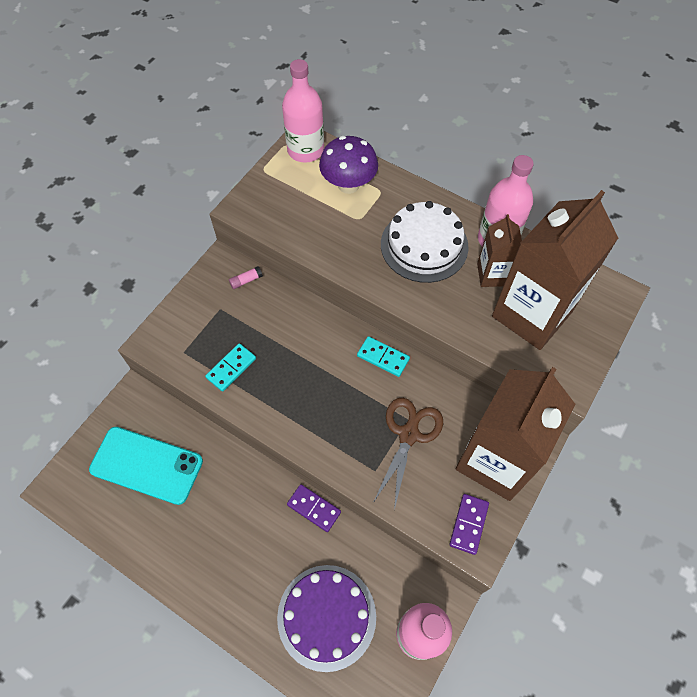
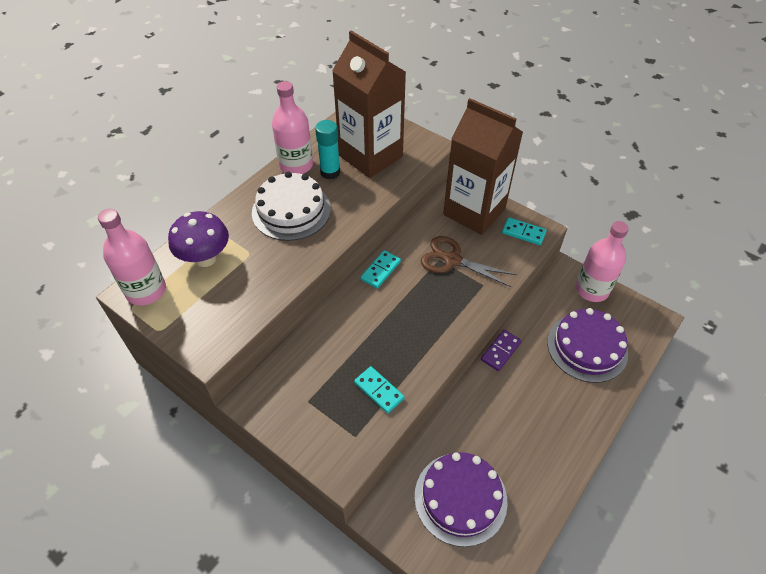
camera: 85 degrees left, 10 degrees down
(146, 465) = (460, 498): turquoise phone -> purple cake
(246, 281) = (278, 376): pink glue stick -> none
(468, 524) = (523, 233): purple domino -> turquoise domino
(492, 274) = (330, 172): brown carton -> turquoise glue stick

